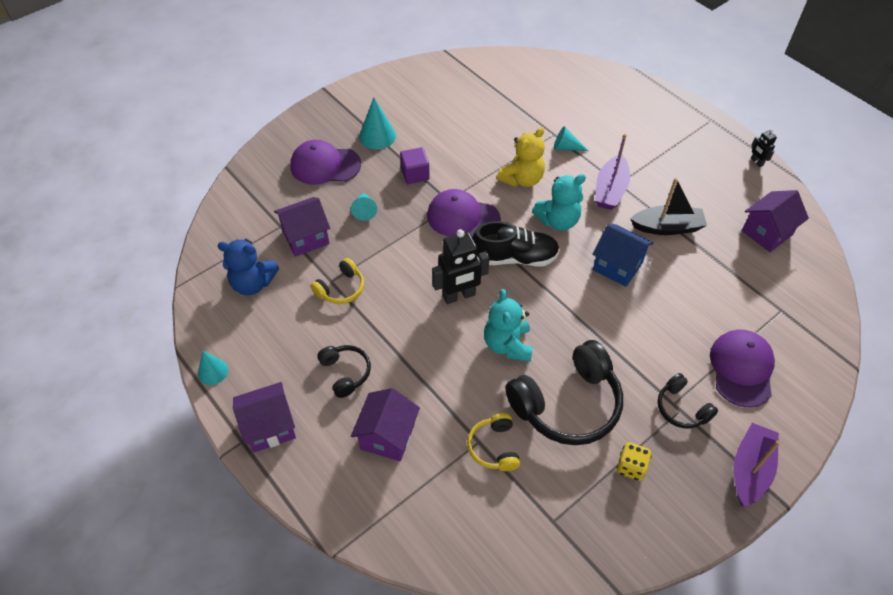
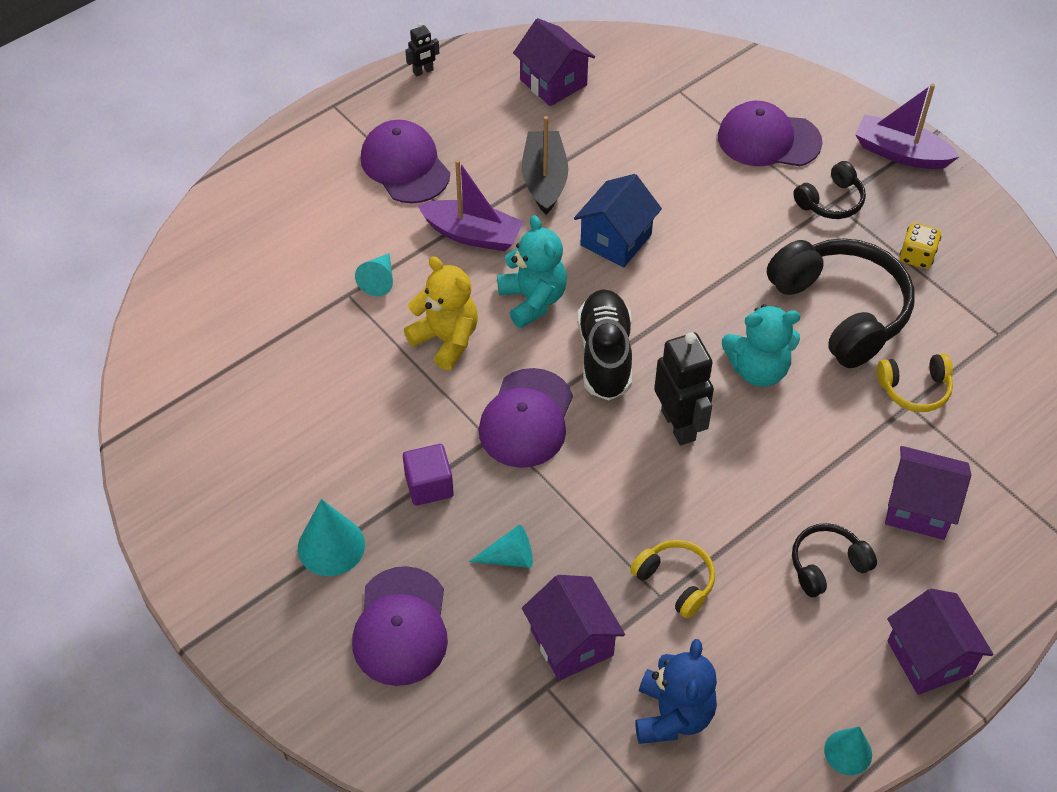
camera: 90 degrees left, 0 degrees up
(665, 156) = (405, 165): none -> purple cap

